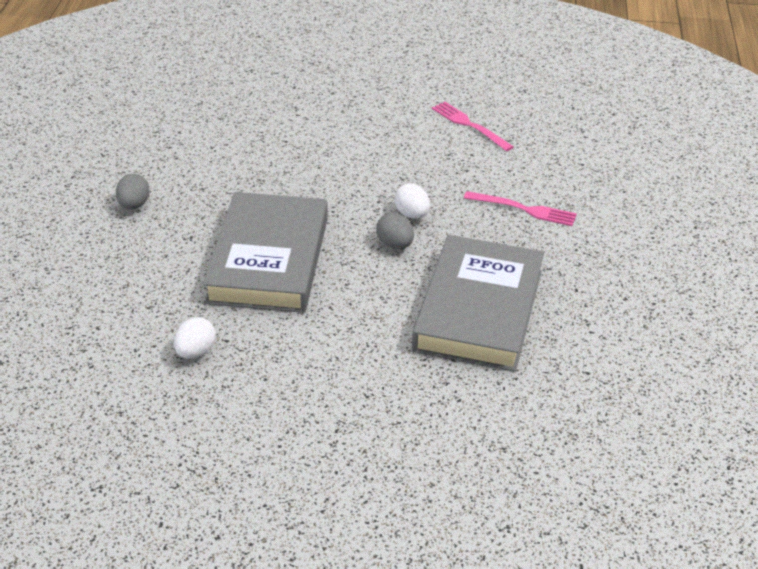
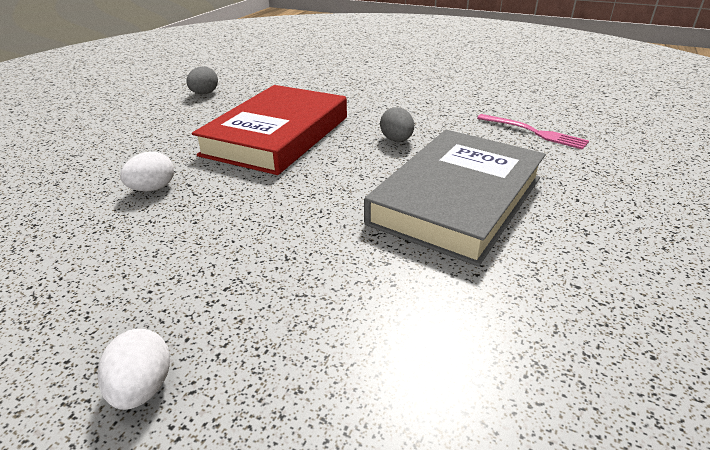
camera: 20 degrees right, 5 degrees down
(269, 260) = (277, 135): grey book -> red book
(412, 215) = (423, 123): white egg -> white egg (142, 388)
(469, 125) = (500, 80): pink fork -> none

